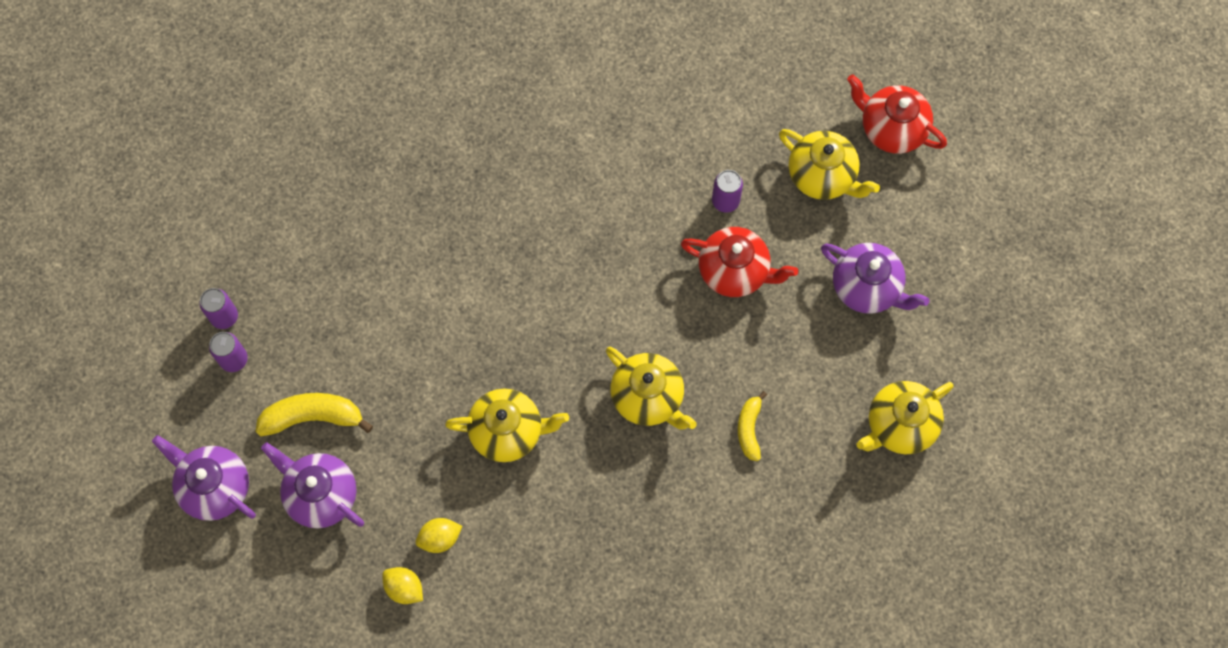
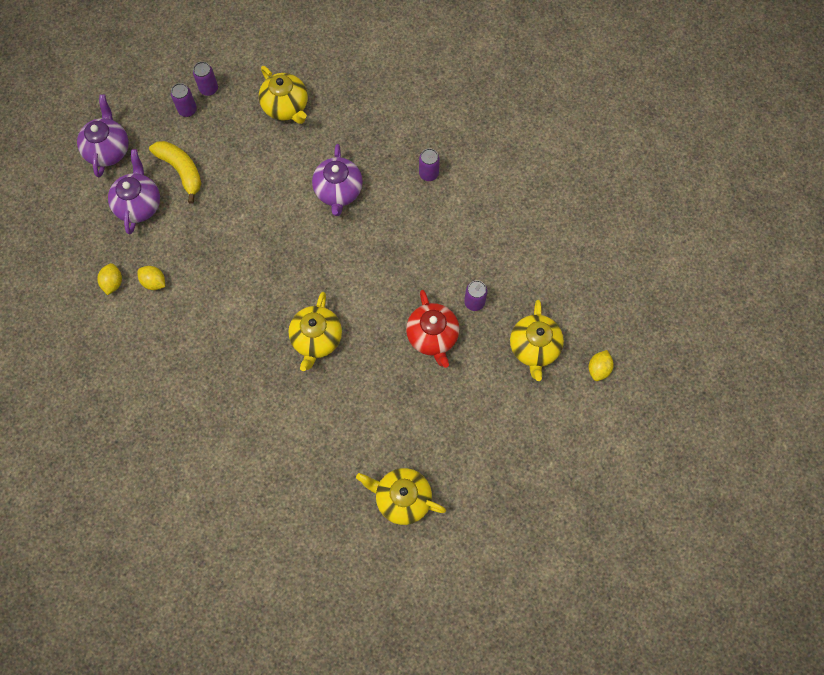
camera: 55 degrees right, 0 degrees up
(508, 432) = (242, 276): yellow teapot -> yellow teapot (286, 107)
(532, 144) = (428, 174): none -> purple can
(749, 429) = (337, 410): yellow banana -> none
(867, 288) = (479, 421): purple teapot -> purple teapot (338, 191)
(891, 129) = (598, 369): red teapot -> yellow lemon

